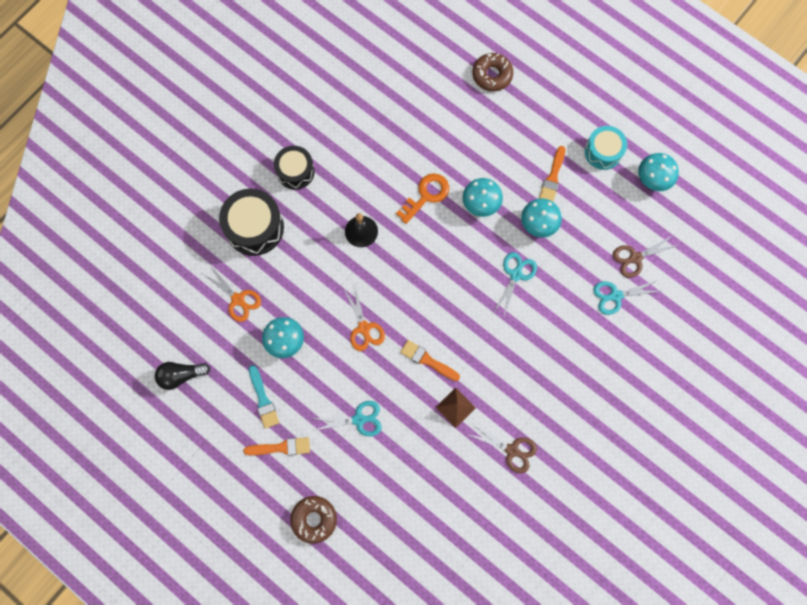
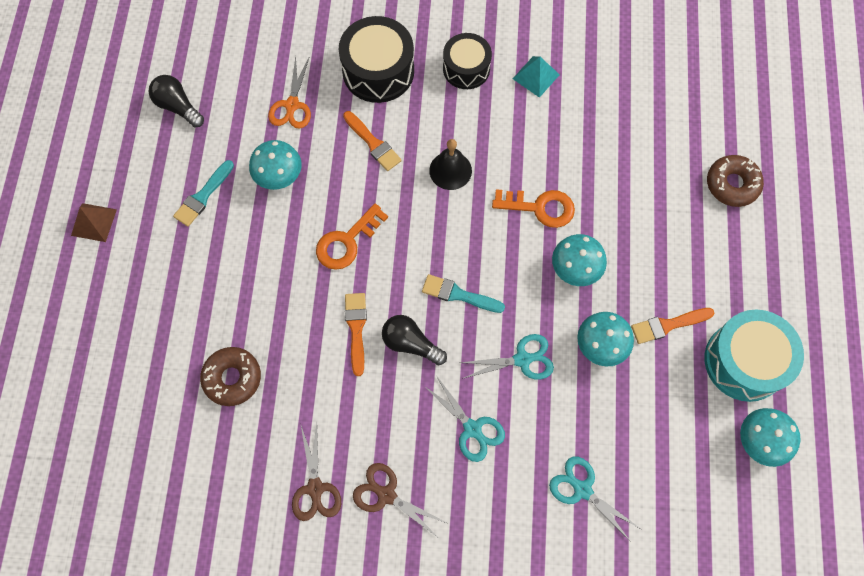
camera: 55 degrees right, 5 degrees down
(281, 447) = (163, 246): orange brush -> orange brush (373, 143)
(314, 519) = (106, 327): brown donut -> brown donut (232, 378)
(334, 133) = (536, 76): none -> turquoise pyramid
(359, 419) = (243, 302): turquoise scissors -> turquoise scissors (472, 429)
(364, 328) = (346, 242): orange scissors -> orange key
(448, 283) = (458, 294): none -> turquoise brush
(455, 407) = (323, 393): brown pyramid -> brown pyramid (93, 222)
(460, 333) = (410, 343): none -> black light bulb
(603, 152) = (744, 361): turquoise drum -> turquoise drum, size x1.52
(635, 258) = (646, 483): brown scissors -> brown scissors (386, 495)

